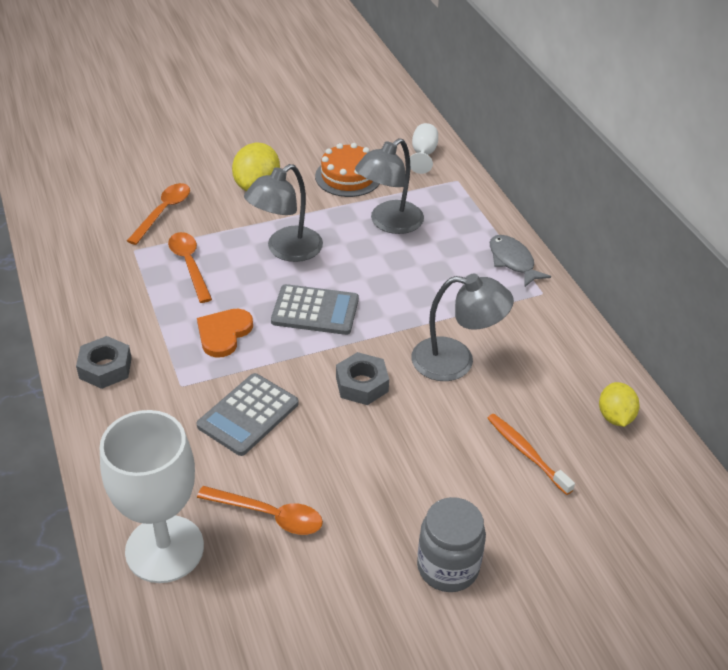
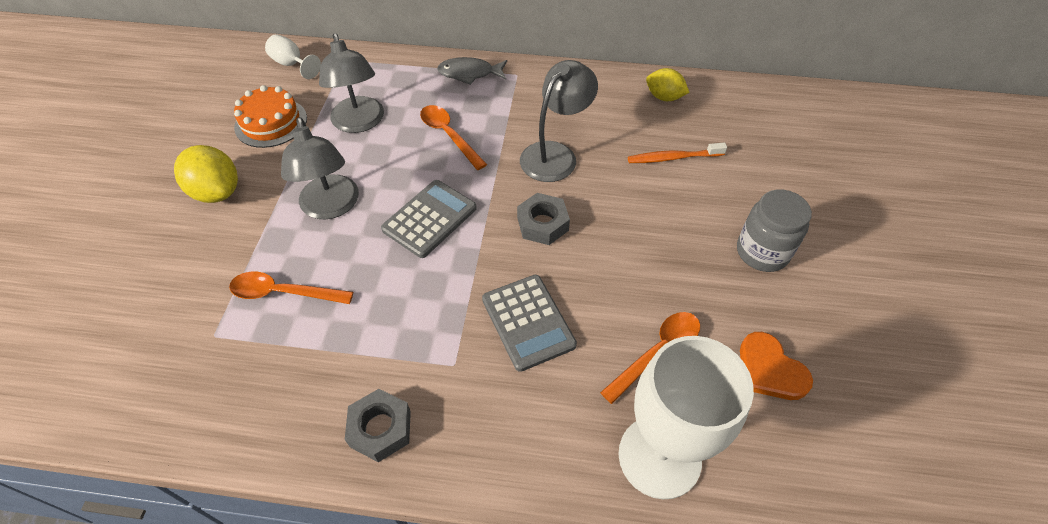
camera: 60 degrees left, 10 degrees up
(163, 212) = (177, 285): orange spoon -> orange spoon (449, 135)
(224, 333) = (407, 301): orange heart -> orange heart (770, 370)

